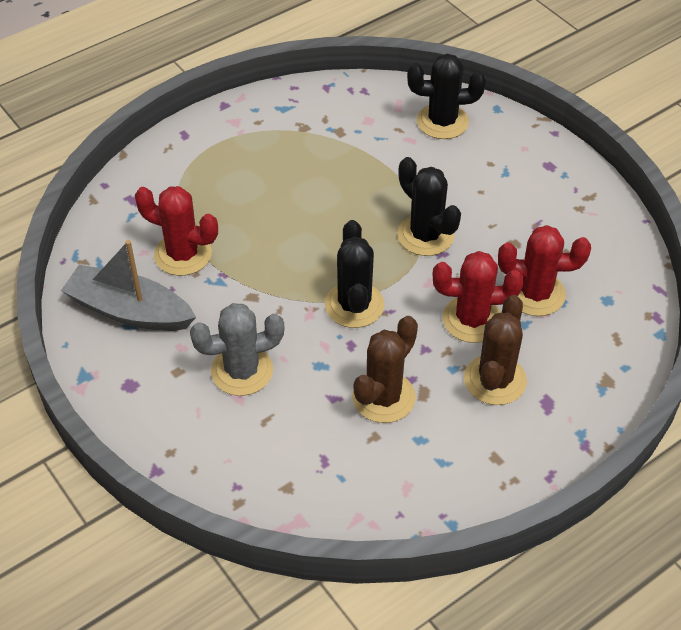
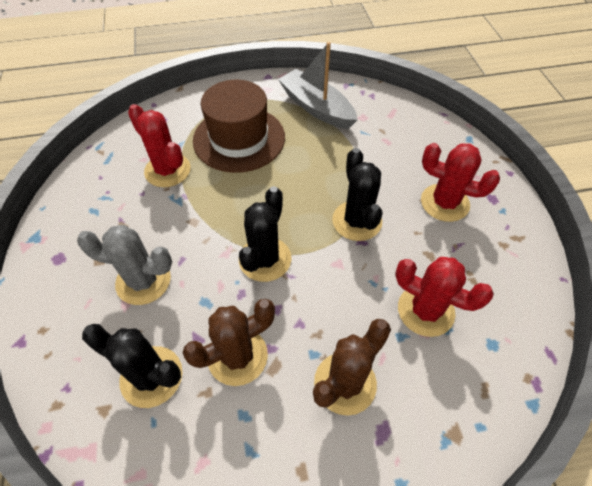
camera: 25 degrees right, 5 degrees up
(129, 311) = (102, 199): grey boat -> grey boat (316, 108)
(241, 191) = (239, 139): none -> brown hat
(442, 122) = (419, 135): black cactus -> black cactus (151, 376)
(472, 319) = (355, 312): red cactus -> red cactus (444, 203)

